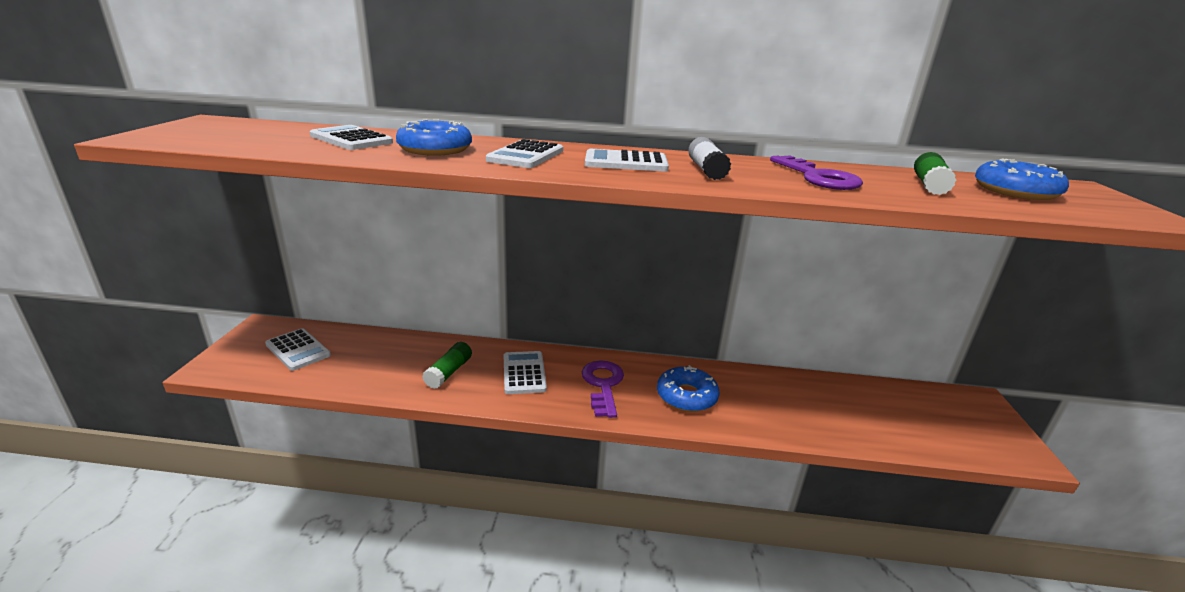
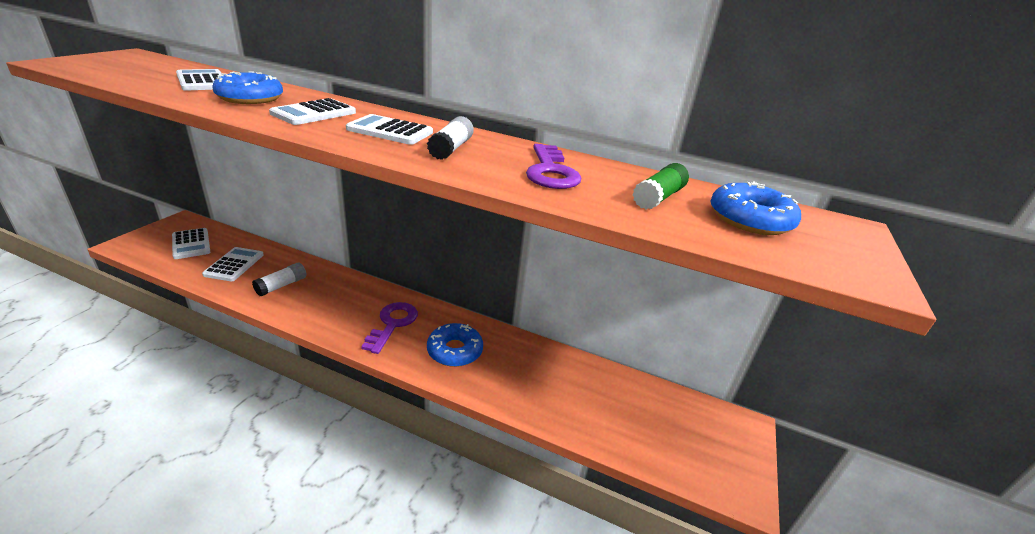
camera: 15 degrees right, 5 degrees up
(449, 372) = (282, 285): green glue stick -> white glue stick
(524, 373) = (338, 299): white calculator -> white calculator (234, 264)

